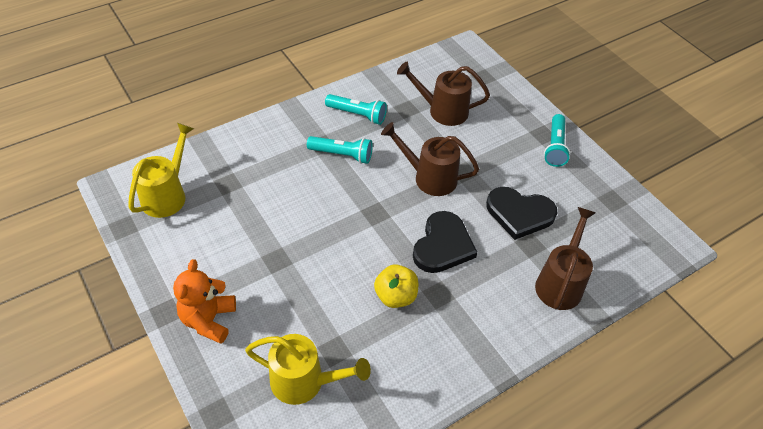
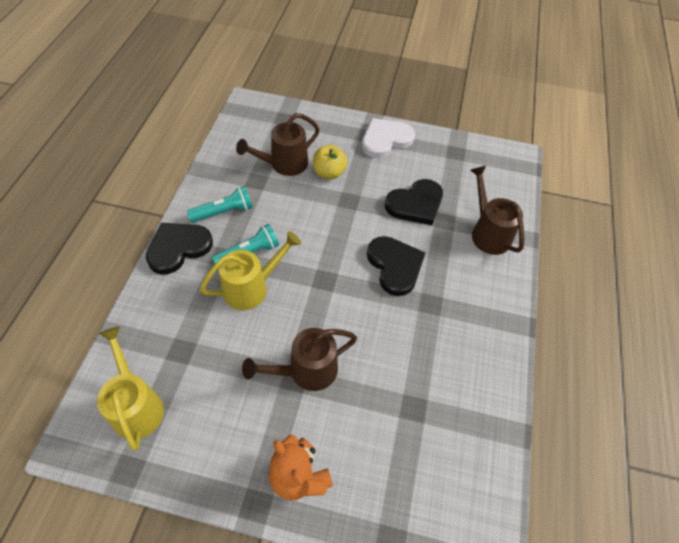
camera: 45 degrees left, 5 degrees up
(299, 117) = (178, 248): none -> black heart
(305, 382) = (421, 451): yellow watering can -> yellow watering can (252, 287)
(395, 296) = (407, 330): yellow apple -> yellow apple (329, 172)
(429, 177) = (331, 223): brown watering can -> brown watering can (306, 371)
(555, 147) = (385, 139): turquoise flashlight -> white heart

